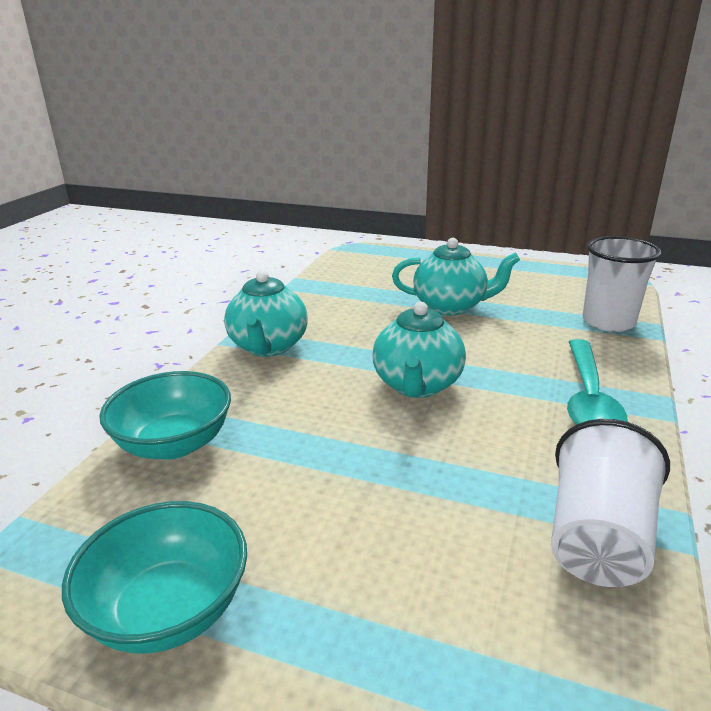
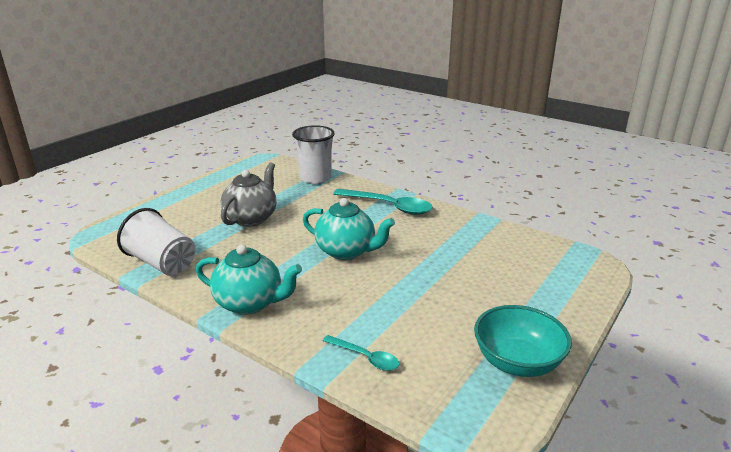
camera: 75 degrees left, 0 degrees up
(174, 444) = (365, 357): turquoise bowl -> turquoise spoon
(451, 306) = (251, 218): turquoise teapot -> grey teapot
(597, 539) = (490, 235): white cup -> white cup (162, 263)

